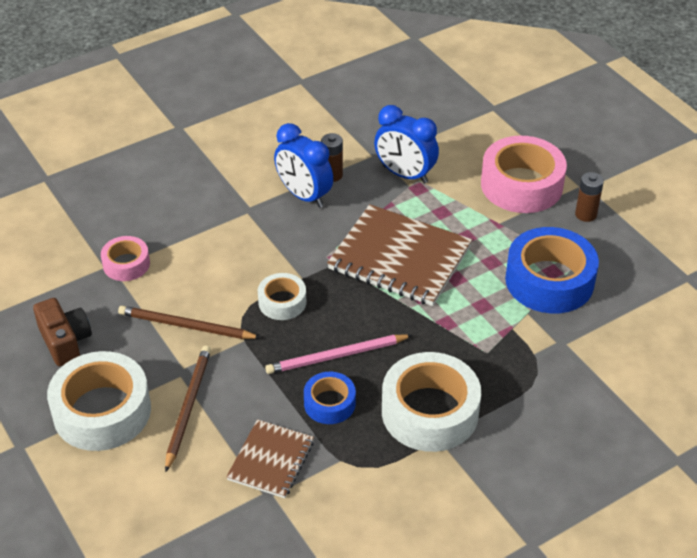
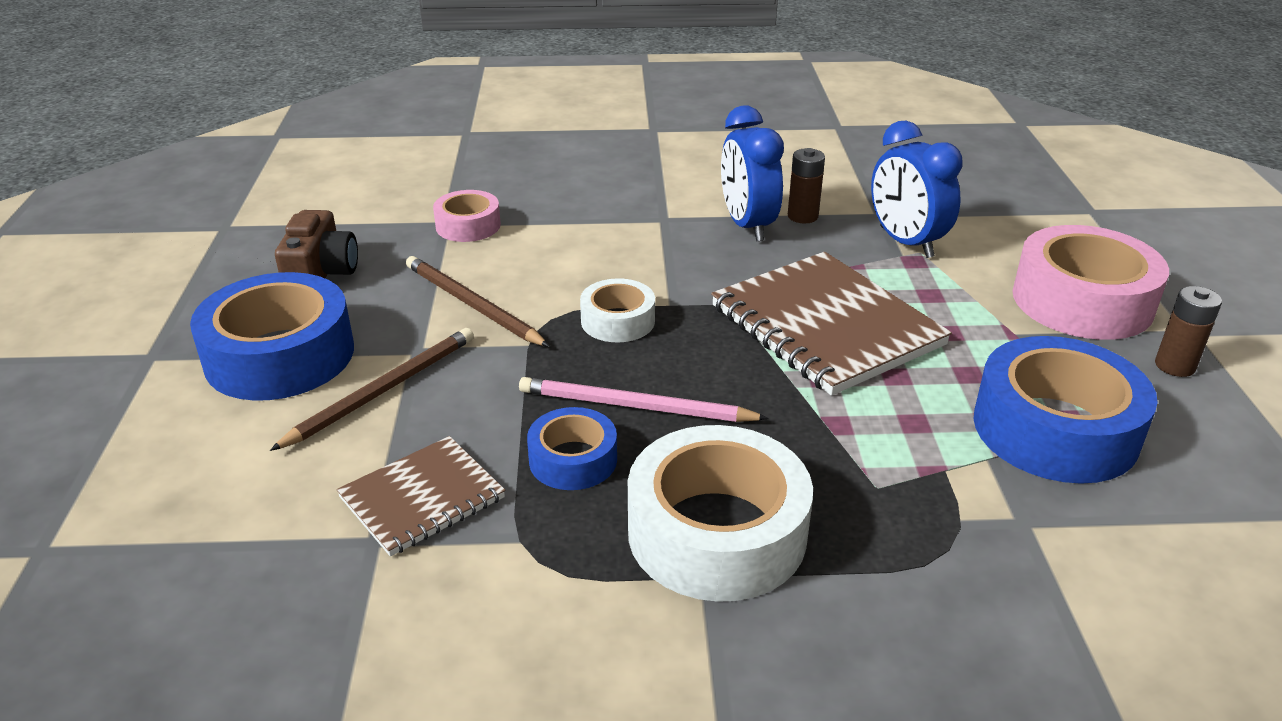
camera: 30 degrees right, 10 degrees down
(102, 411) = (280, 355): white tape -> blue tape

